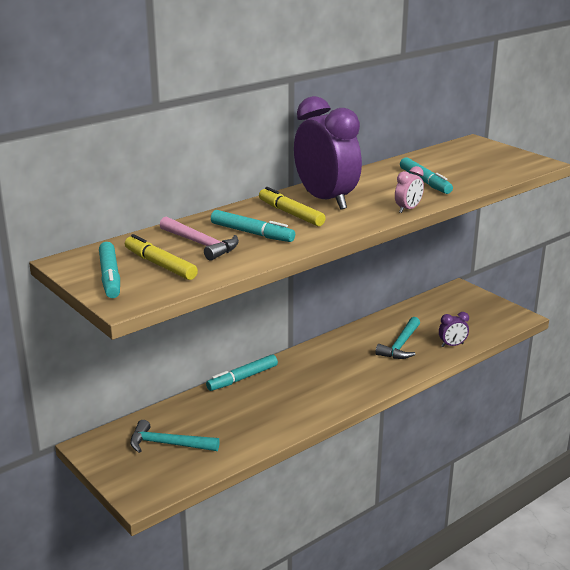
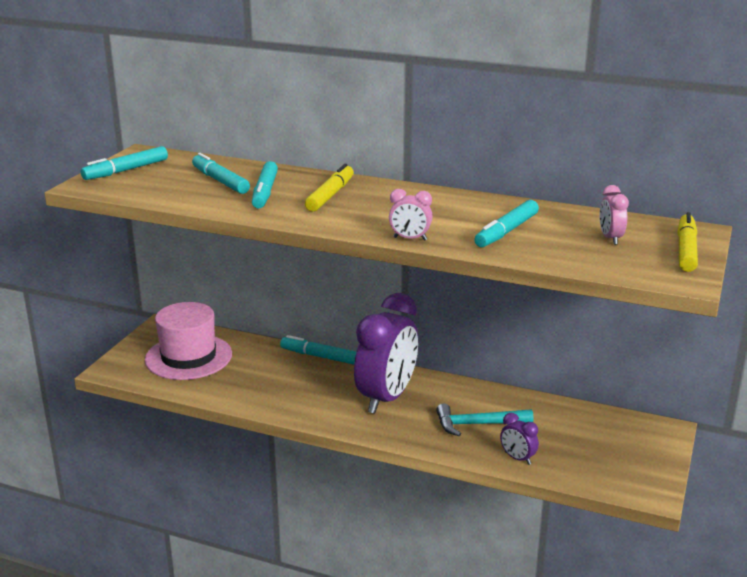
camera: 60 degrees right, 0 degrees up
(160, 265) = (163, 179): yellow marker -> yellow marker (686, 250)
(168, 444) = (188, 357): turquoise hammer -> pink hat
(200, 244) = (220, 181): pink hammer -> turquoise marker
(326, 200) = (385, 201): purple clock -> purple clock (386, 398)
(464, 161) = (610, 238): none -> pink clock

